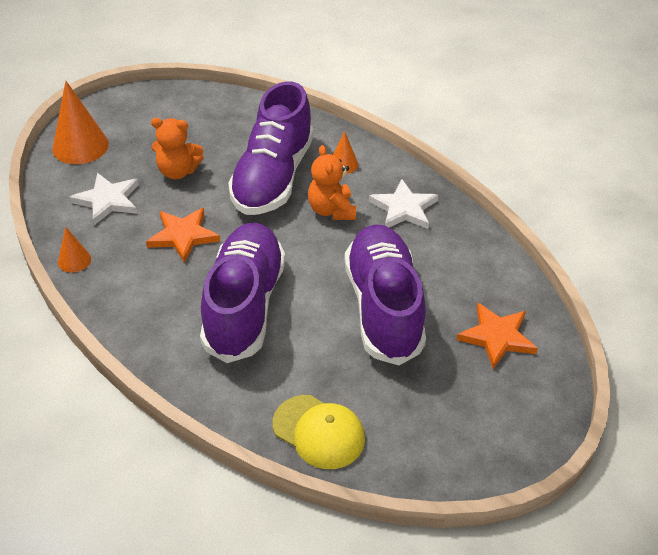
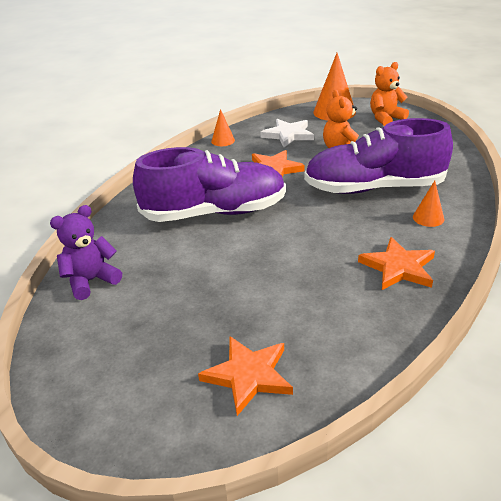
camera: 75 degrees right, 10 degrees down
(319, 432) = (91, 281): yellow cap -> purple teddy bear
(331, 210) = (358, 226): orange teddy bear -> orange teddy bear (386, 118)
(383, 307) = (250, 284): purple shoe -> none
(404, 208) = (398, 267): white star -> orange star

